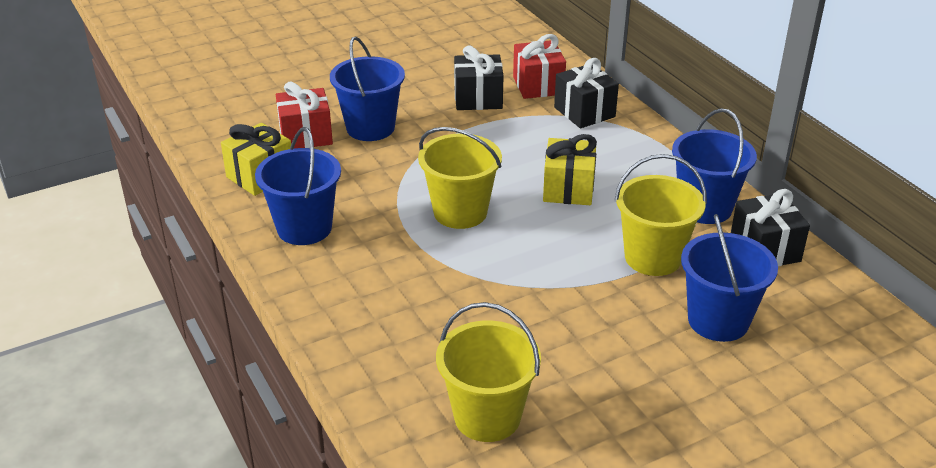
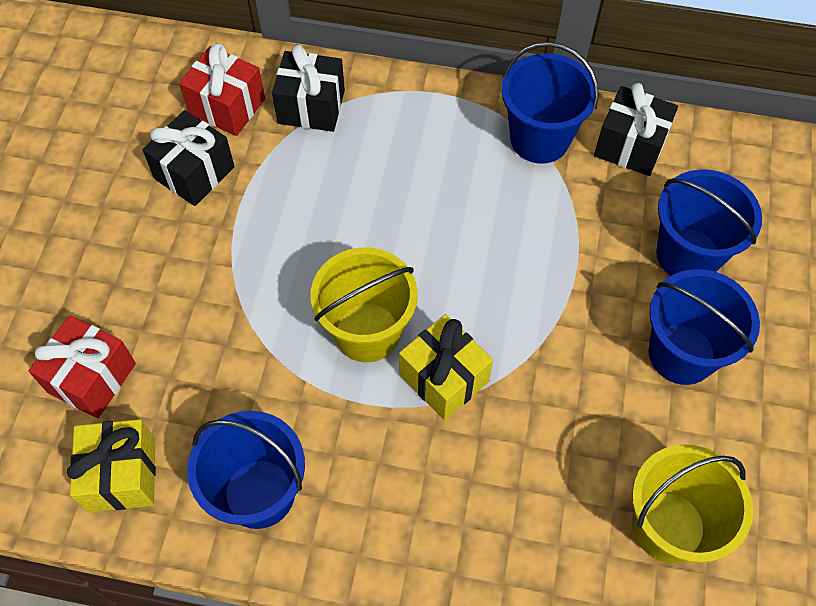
camera: 50 degrees left, 25 degrees up
(370, 128) = (143, 306): blue bucket -> blue bucket (681, 354)
(568, 189) = (416, 216): yellow gift -> yellow gift (444, 378)
(653, 257) = (571, 233): yellow bucket -> none

